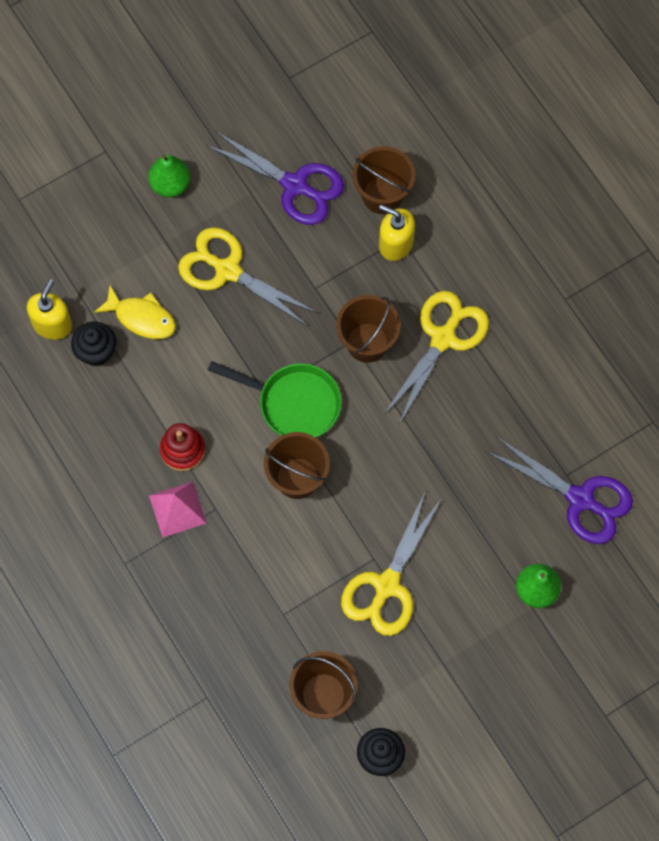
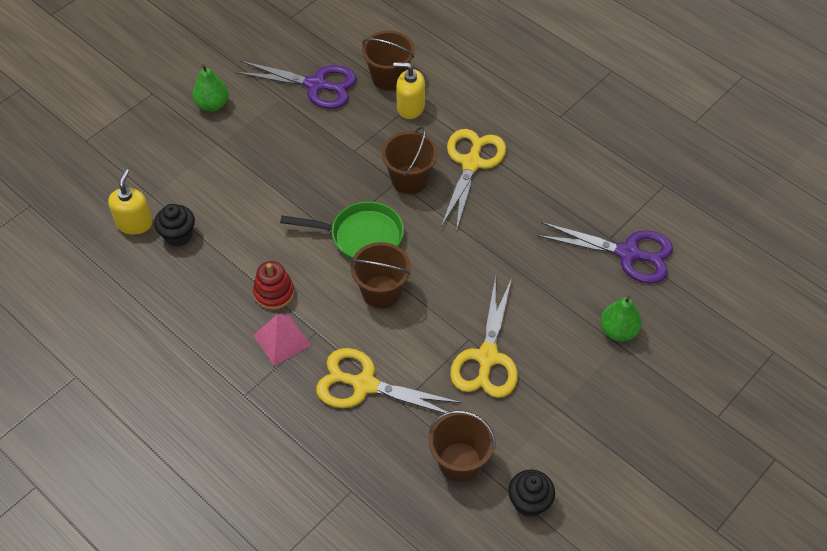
camera: 15 degrees left, 15 degrees down
(141, 318) = (212, 202): yellow fish -> none
(227, 270) = (277, 153): yellow scissors -> yellow scissors (364, 385)

